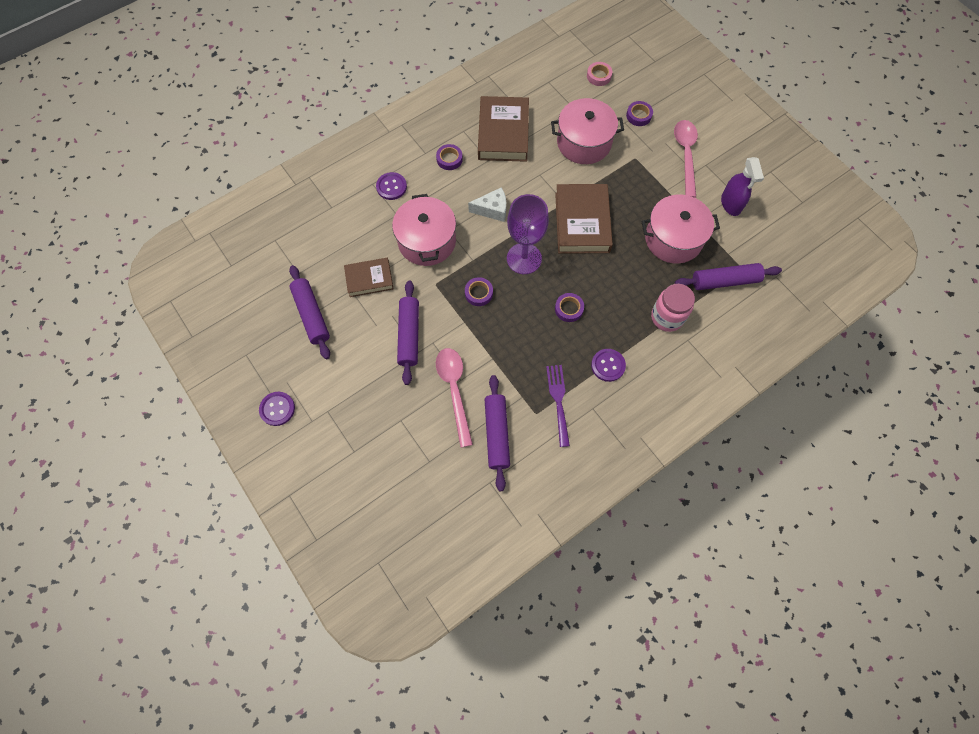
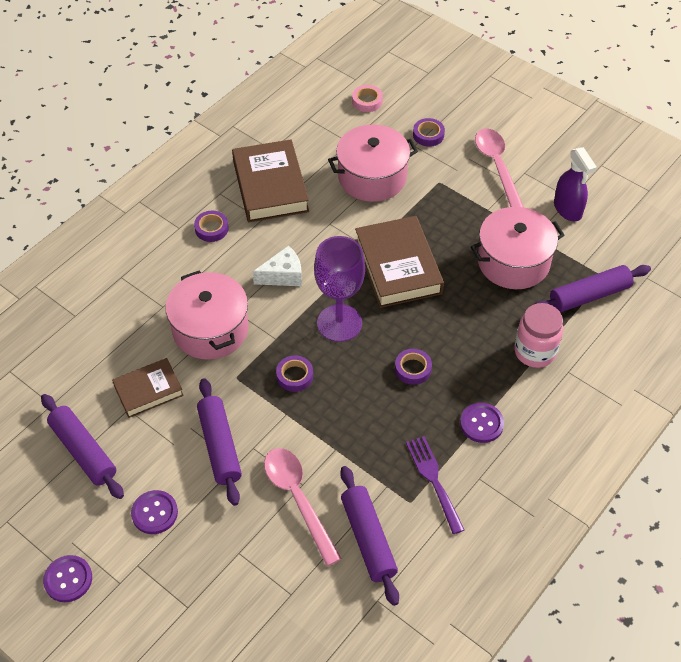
camera: 15 degrees left, 15 degrees down
(391, 187) = (146, 275): purple button -> purple button (154, 513)

